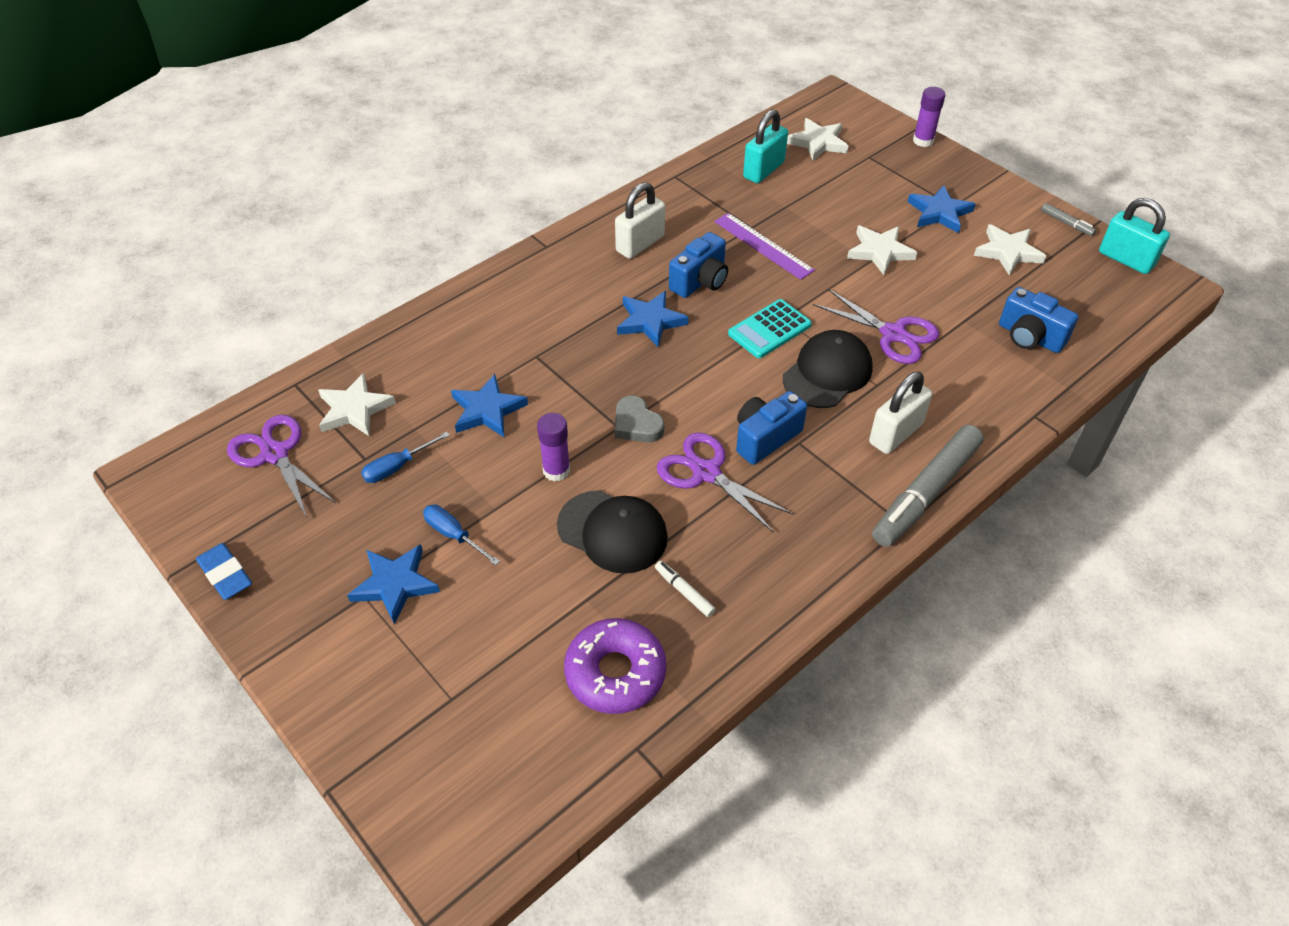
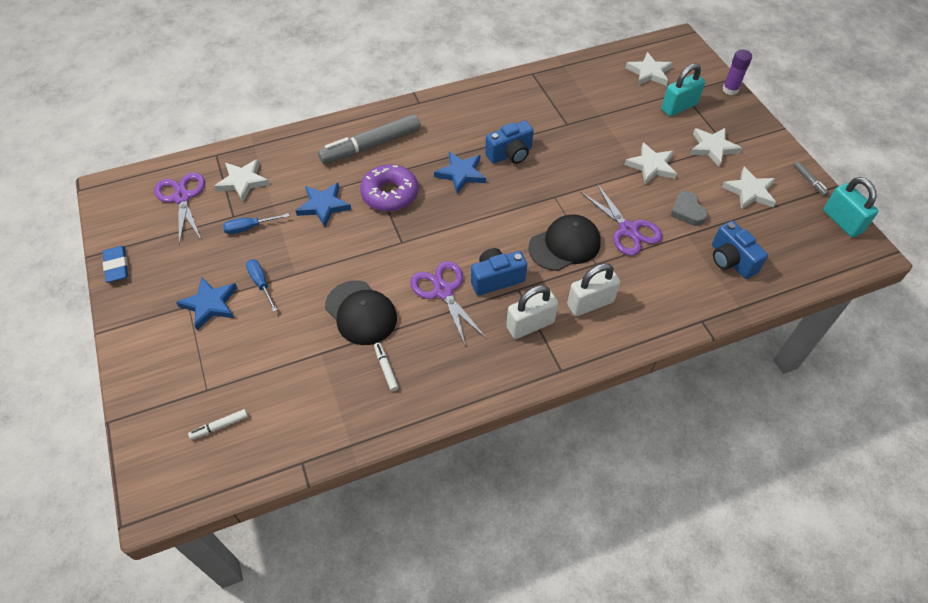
camera: 20 degrees right, 5 degrees up
(497, 740) = (219, 426): none -> white marker
(556, 470) = (346, 260): purple glue stick -> none
(615, 672) = (314, 408): purple donut -> purple donut (390, 194)
(636, 424) = (414, 244): grey heart -> grey heart (687, 211)
(640, 244) = (482, 117): white padlock -> white padlock (530, 325)
(763, 170) = (598, 84): turquoise padlock -> turquoise padlock (679, 107)
(763, 245) = (568, 140): purple ruler -> none
(769, 329) = (540, 202): turquoise calculator -> none
(926, 493) = (589, 353): grey marker -> grey marker (371, 146)
(939, 213) = (712, 148): blue star -> white star

